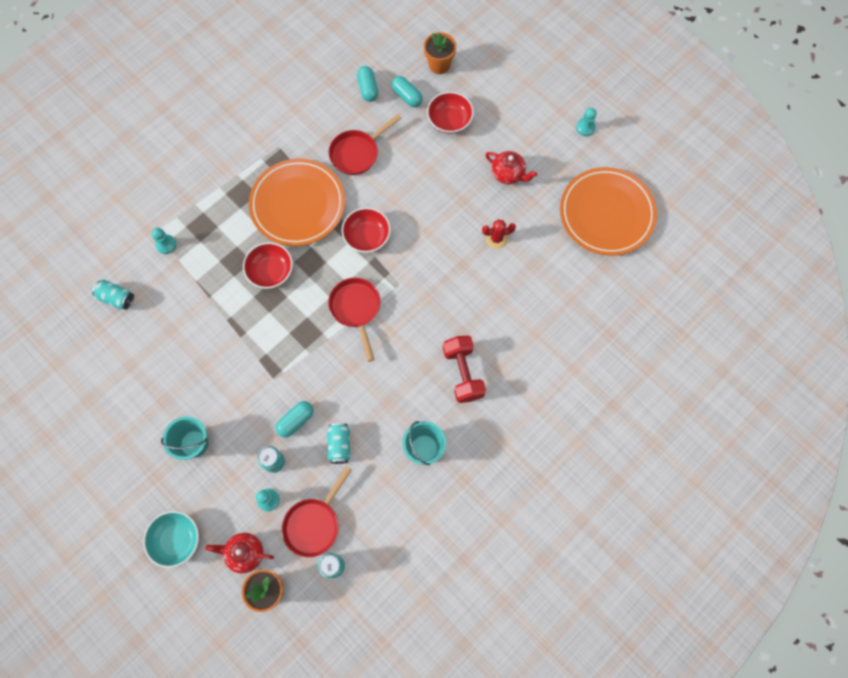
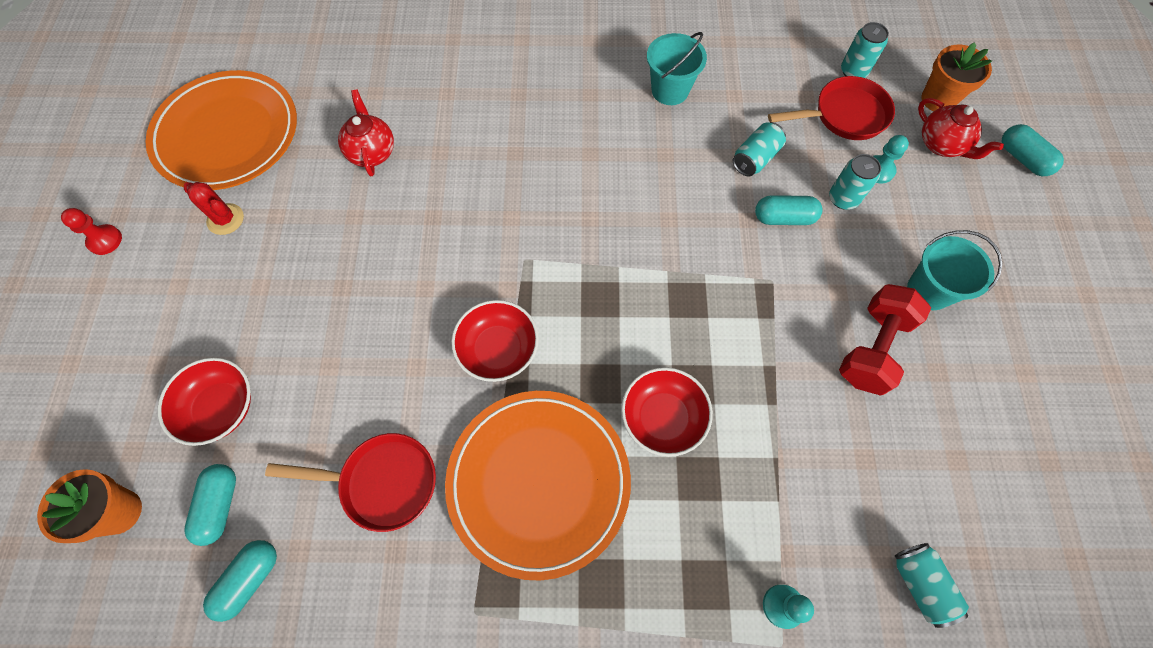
camera: 135 degrees left, 5 degrees down
(176, 540) = (1016, 212): turquoise bowl -> none
(193, 586) = (1022, 159): none -> turquoise capsule
(356, 309) = (602, 274): red pan -> none
(463, 373) = (559, 118): red dumbbell -> red dumbbell (872, 348)
(496, 238) = (363, 211): red cactus -> red cactus (225, 219)
(508, 174) = (255, 268): red teapot -> red teapot (372, 152)
(585, 127) = (105, 240): turquoise pawn -> red pawn

